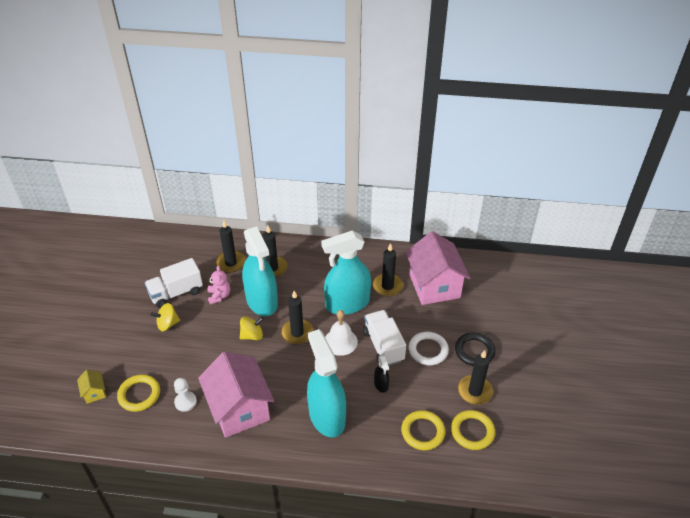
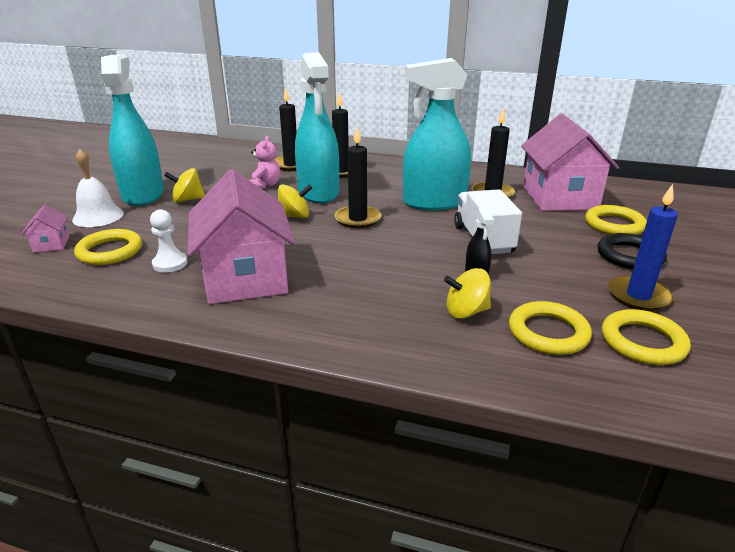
camera: 10 degrees right, 15 degrees down
(94, 392) = (51, 244): yellow house -> pink house
(176, 293) = (213, 179): white truck -> none
(327, 416) = (381, 298): turquoise spray bottle -> turquoise spray bottle (143, 194)
(340, 341) = (418, 231): white bell -> white bell (98, 216)
(377, 421) = (466, 311): none -> yellow spinning top
(428, 350) = (553, 249): white ring -> none
(468, 316) = (614, 224): none -> yellow ring
(475, 391) = (638, 296): black candle -> blue candle

